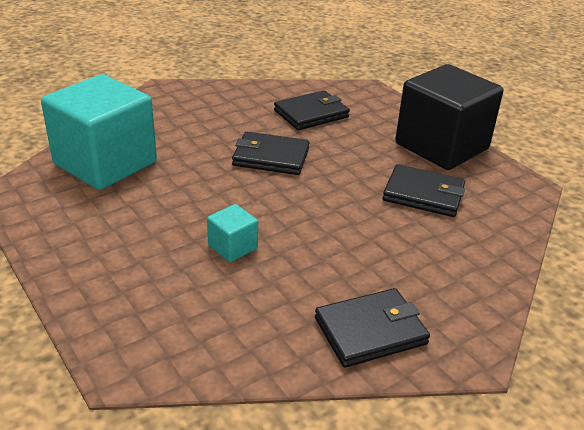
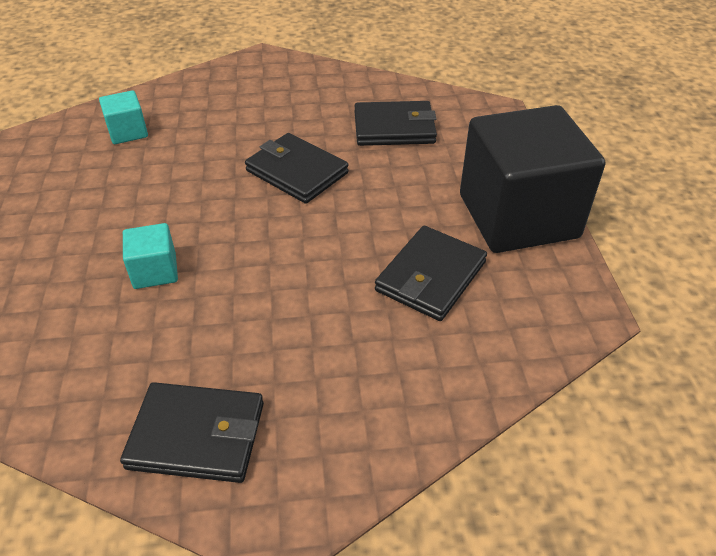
camera: 30 degrees right, 10 degrees up
(105, 163) = (128, 132): turquoise cube -> turquoise cube, size x0.42
(423, 194) = (431, 276): black wallet -> black wallet turned 75 degrees clockwise

